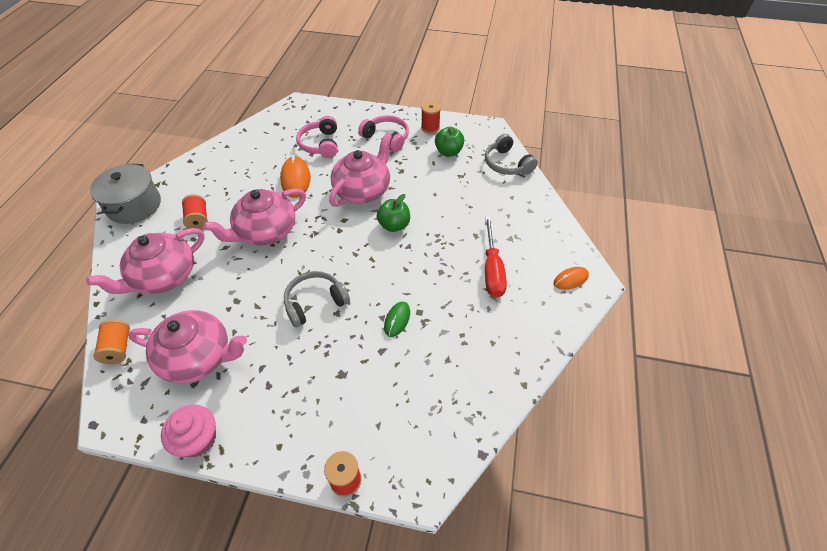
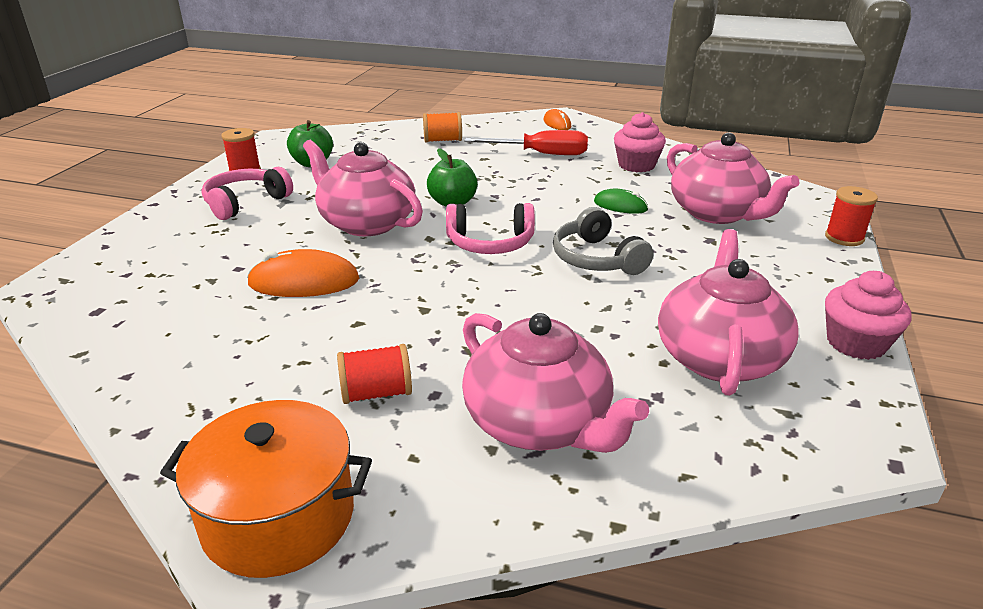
camera: 85 degrees left, 20 degrees down
(118, 348) = (727, 461): orange spool -> orange spool (443, 140)
(134, 205) = (279, 517): grey pot -> orange pot
(265, 231) = (436, 307): pink teapot -> pink teapot (717, 213)
(320, 144) = (215, 259): pink headphones -> pink headphones (490, 243)
(481, 336) = (636, 165): none -> pink cupcake
(507, 164) = (360, 134): grey headphones -> none

